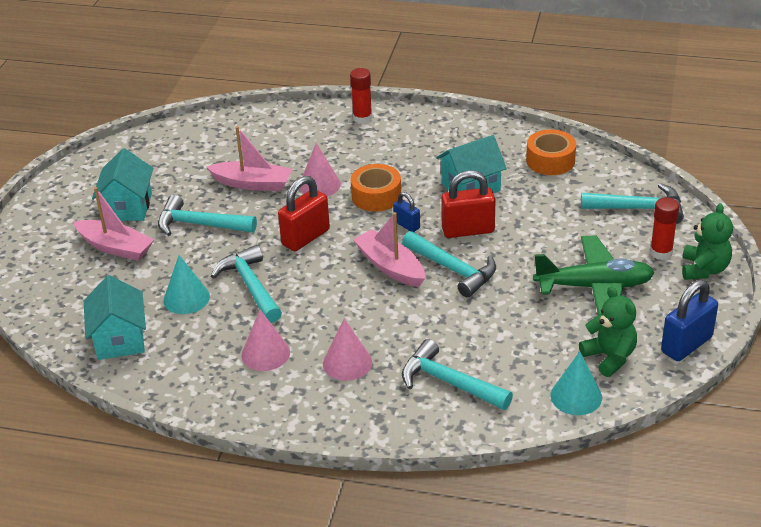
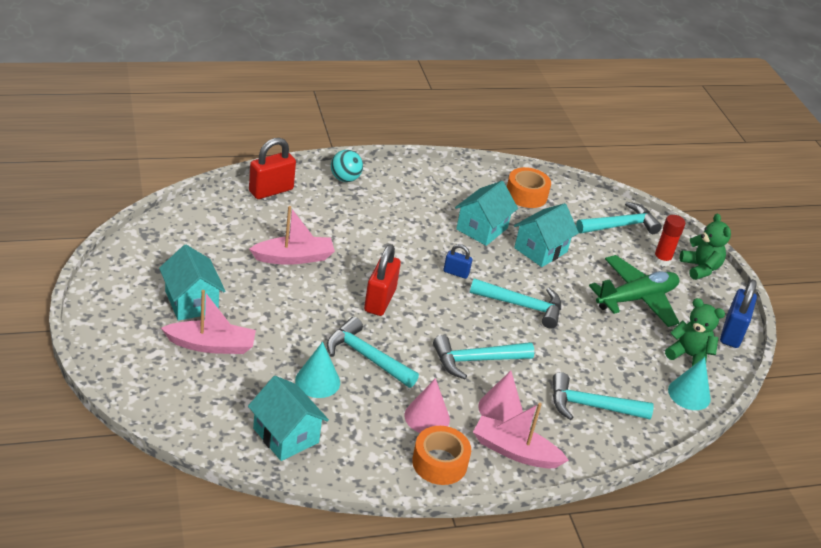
camera: 35 degrees left, 0 degrees up
(199, 224) = (275, 307): turquoise hammer -> turquoise hammer (476, 360)
(319, 185) = (354, 248): pink cone -> none
(362, 118) = (345, 179): red glue stick -> turquoise ball
(376, 196) = (411, 250): orange tape -> orange tape (439, 463)
(390, 266) = (470, 313): pink boat -> pink boat (515, 451)
(468, 230) = (508, 268): red padlock -> red padlock (271, 190)
(521, 218) = (540, 250): none -> turquoise house

